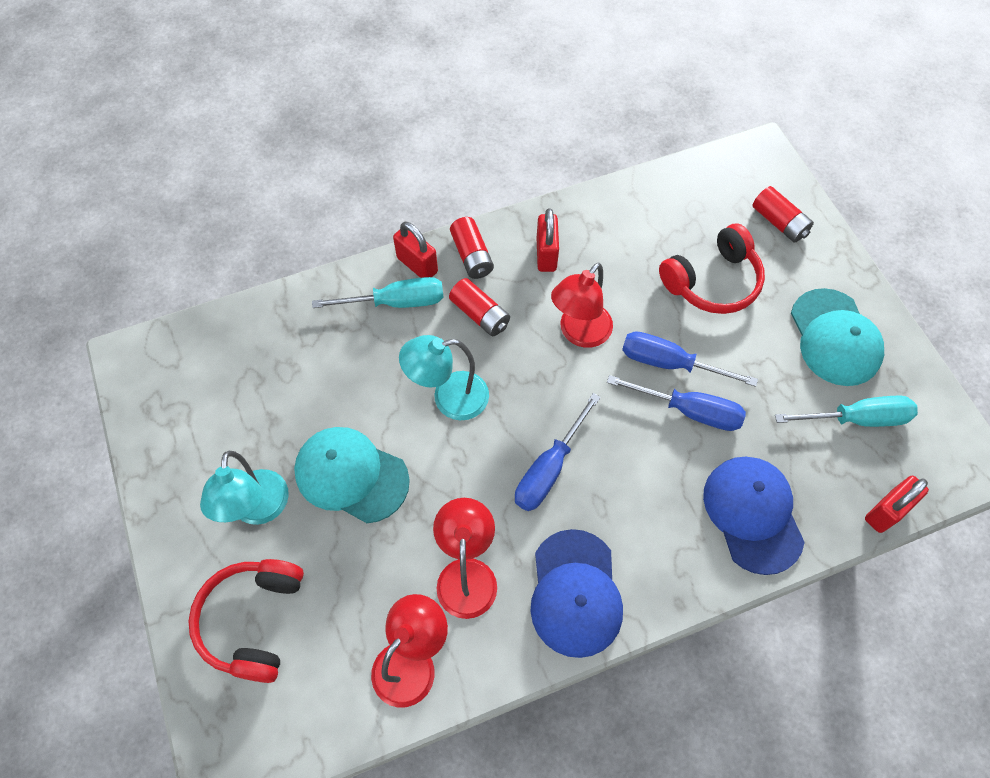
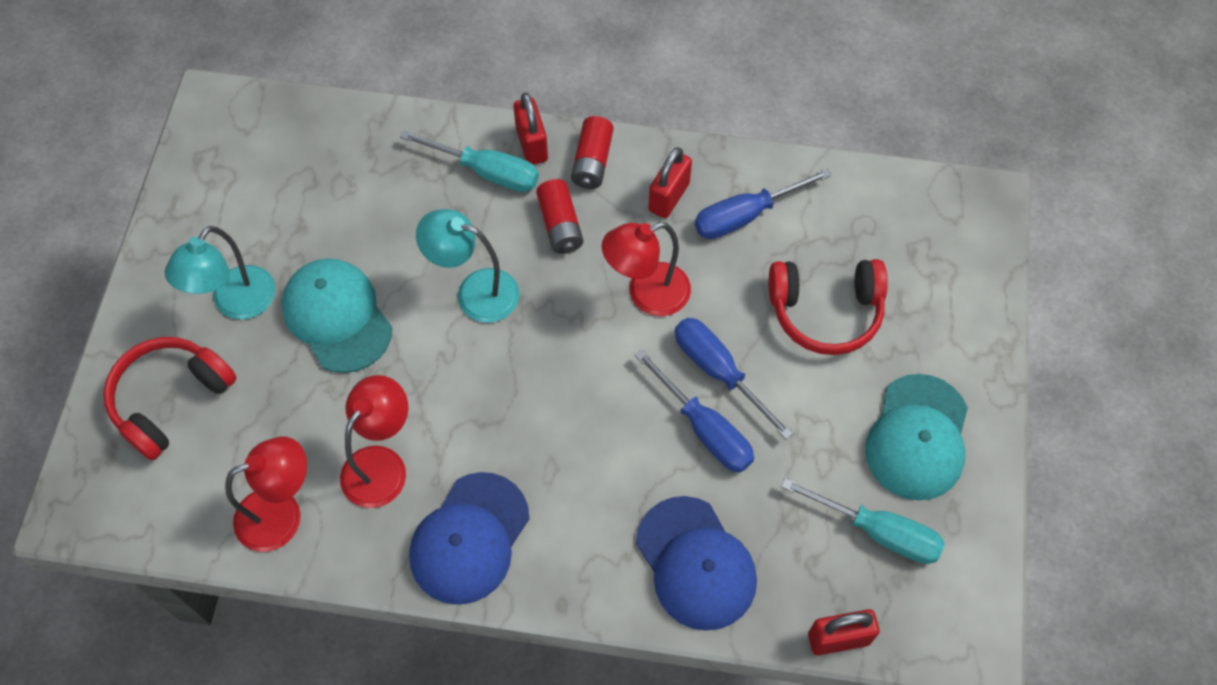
camera: 30 degrees right, 0 degrees up
(549, 469) = (525, 410): blue screwdriver -> blue screwdriver (745, 216)
(752, 514) = (696, 563): blue cap -> blue cap turned 135 degrees clockwise
(779, 222) = (947, 286): red battery -> none

